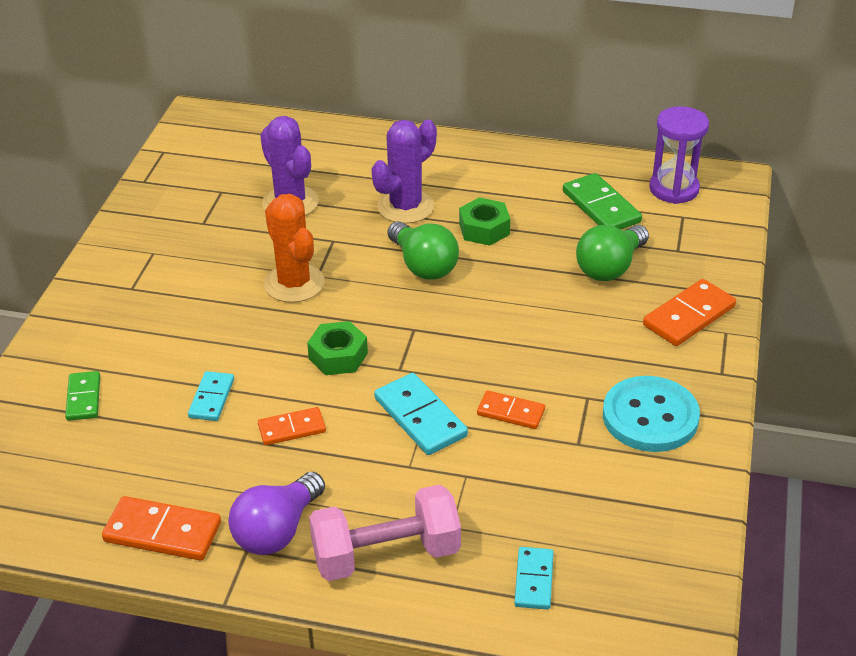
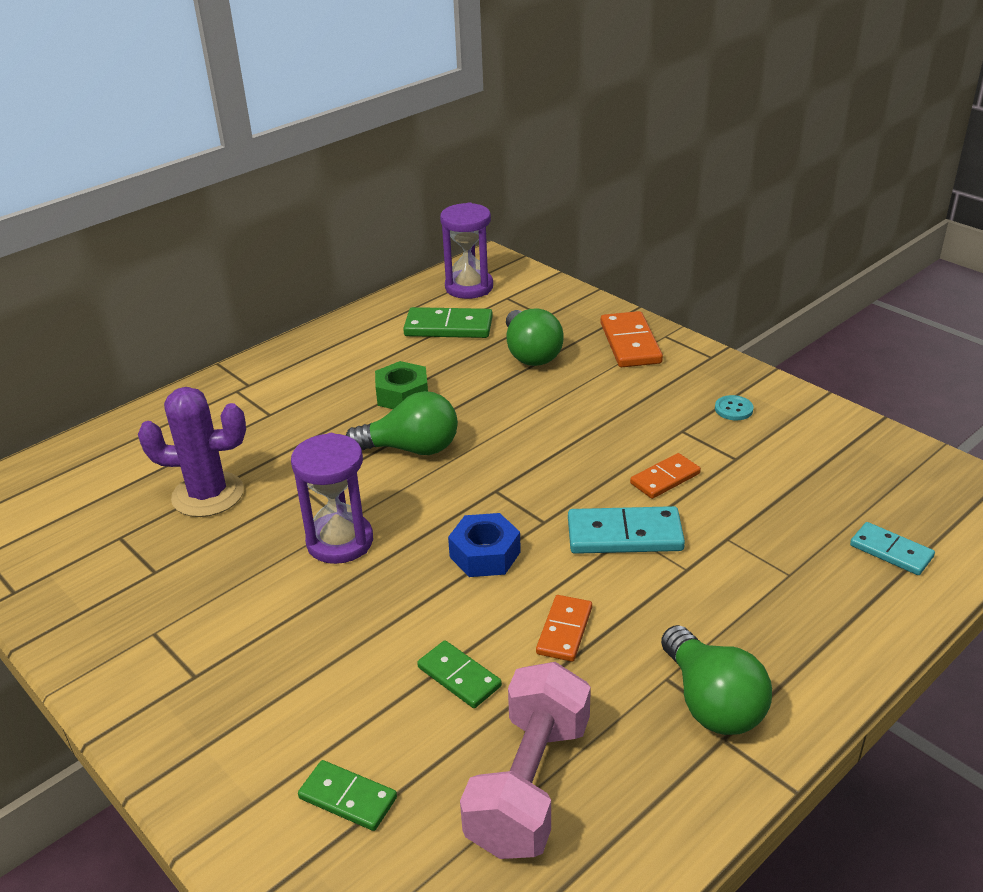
camera: 55 degrees left, 5 degrees down
(162, 532) = (647, 806): orange domino -> none
(212, 398) = (459, 677): turquoise domino -> green domino
(277, 530) = (712, 702): purple light bulb -> green light bulb
(294, 283) = (340, 541): orange cactus -> purple hourglass
(338, 356) = (485, 554): green nut -> blue nut
(386, 554) = (799, 633): pink dumbbell -> pink dumbbell (529, 784)
(405, 207) = (313, 425): purple cactus -> none
(650, 417) = (733, 409): turquoise button -> turquoise button, size x0.40

